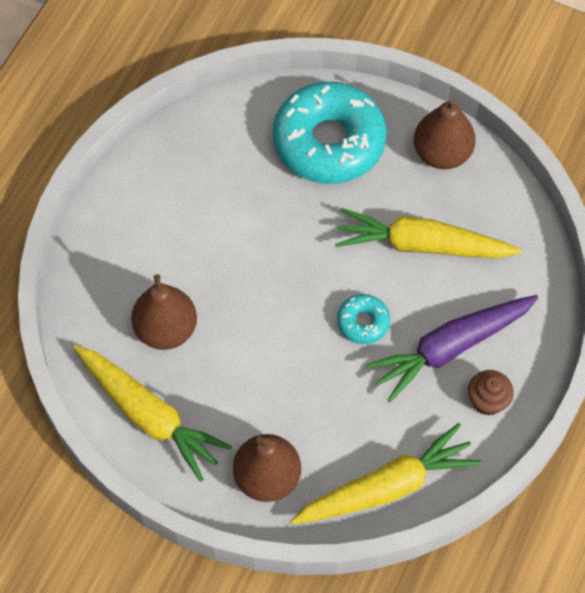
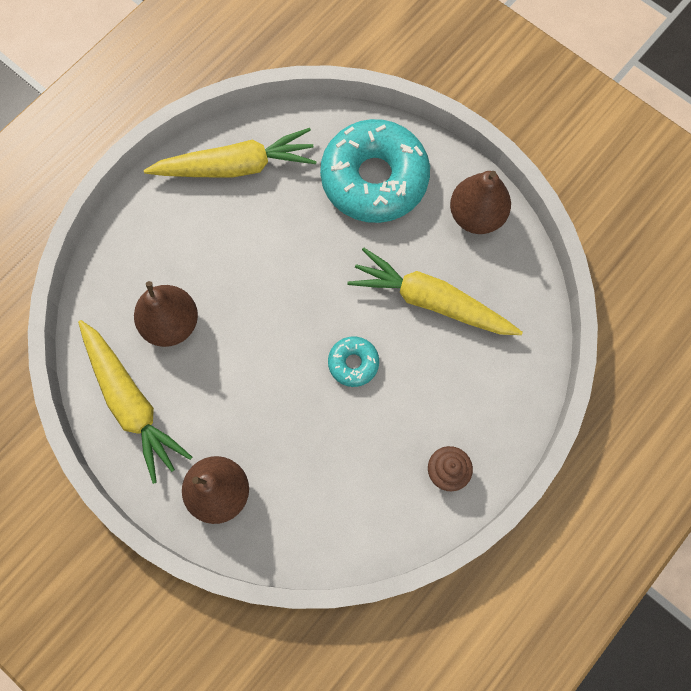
camera: 15 degrees right, 10 degrees up
(386, 487) = (327, 532): yellow carrot -> yellow carrot (236, 166)
(451, 348) = (428, 410): purple carrot -> none

